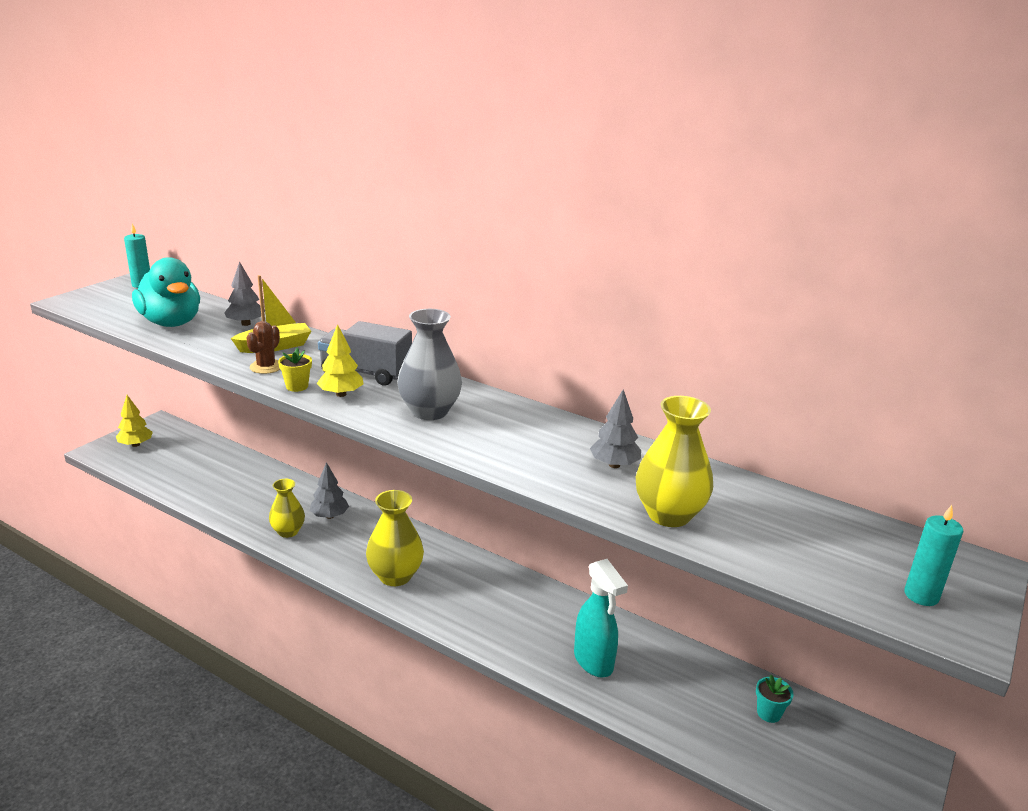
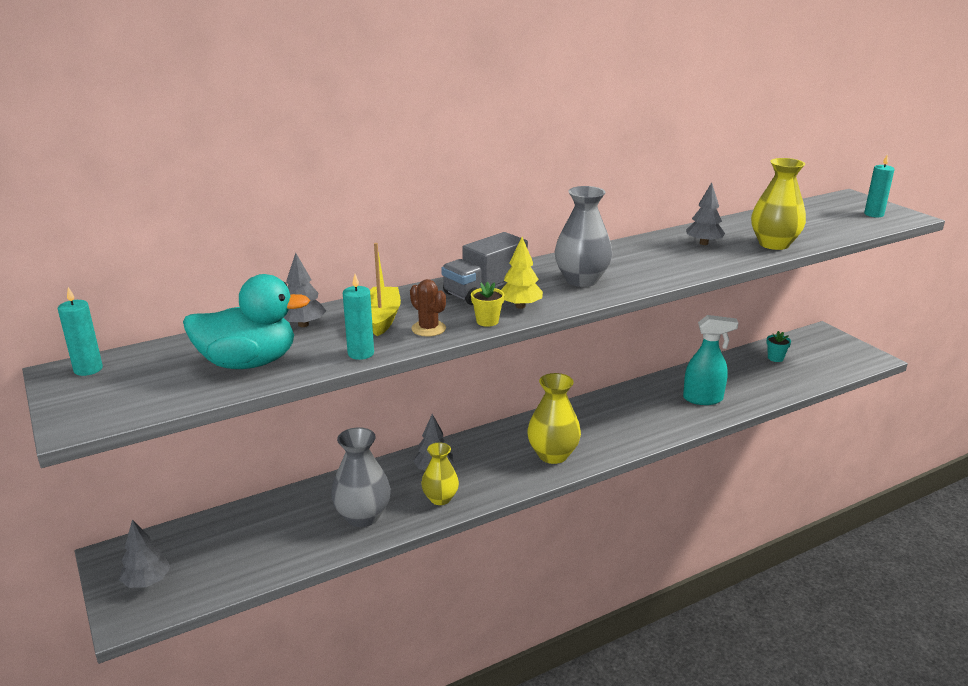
camera: 60 degrees left, 0 degrees up
(136, 444) = (147, 582): yellow tree -> grey tree
(205, 353) = (361, 353): none -> turquoise candle
(245, 502) = (362, 516): none -> grey vase

